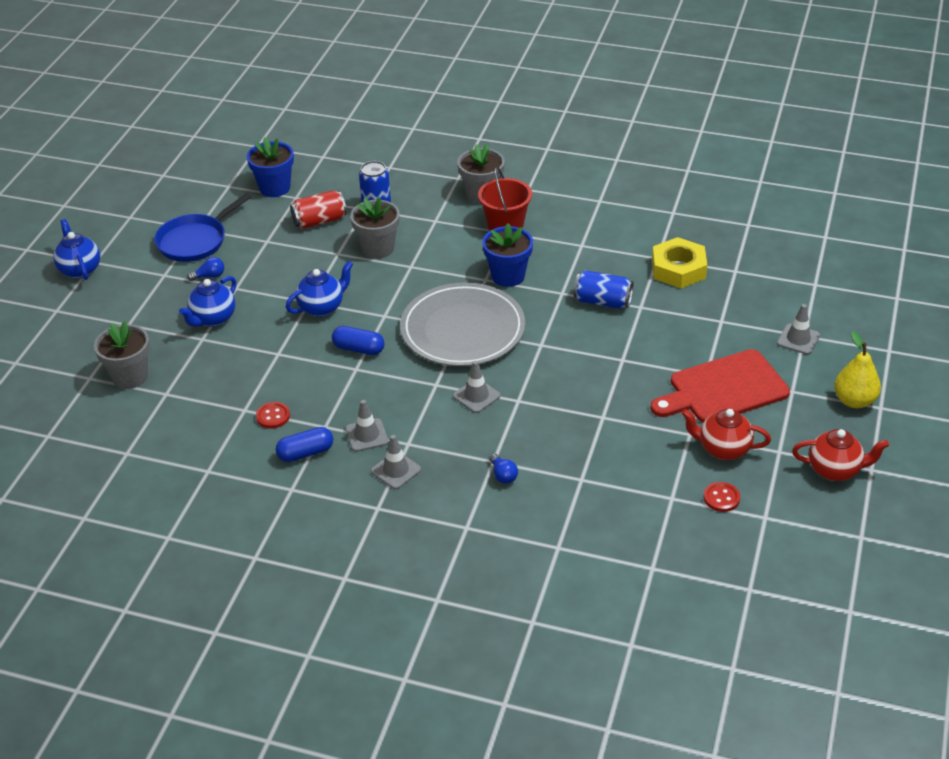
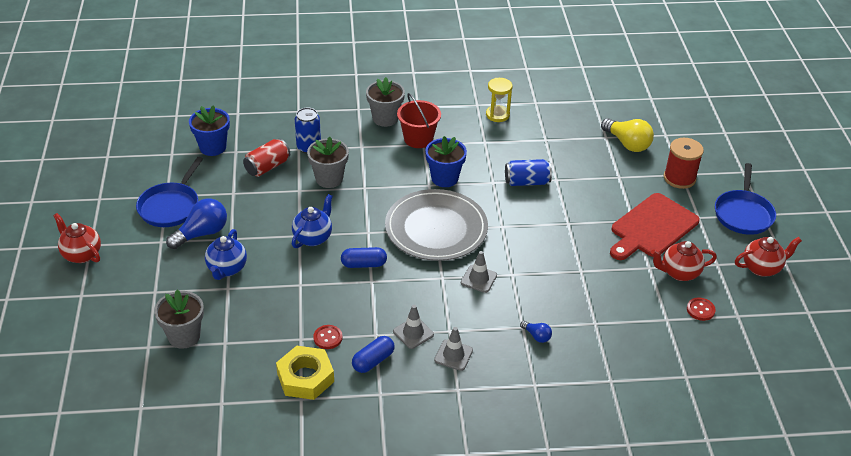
camera: 25 degrees left, 0 degrees up
(80, 269) = (81, 254): blue teapot -> red teapot
(209, 276) = (202, 233): blue light bulb -> blue light bulb, size x2.00
(616, 217) = (497, 115): none -> yellow hourglass
(678, 269) = (565, 144): yellow nut -> yellow nut (305, 377)
(757, 284) = (627, 144): none -> yellow light bulb
(798, 339) = (679, 178): grey traffic cone -> red spool
(854, 400) = (743, 214): yellow pear -> blue pan

